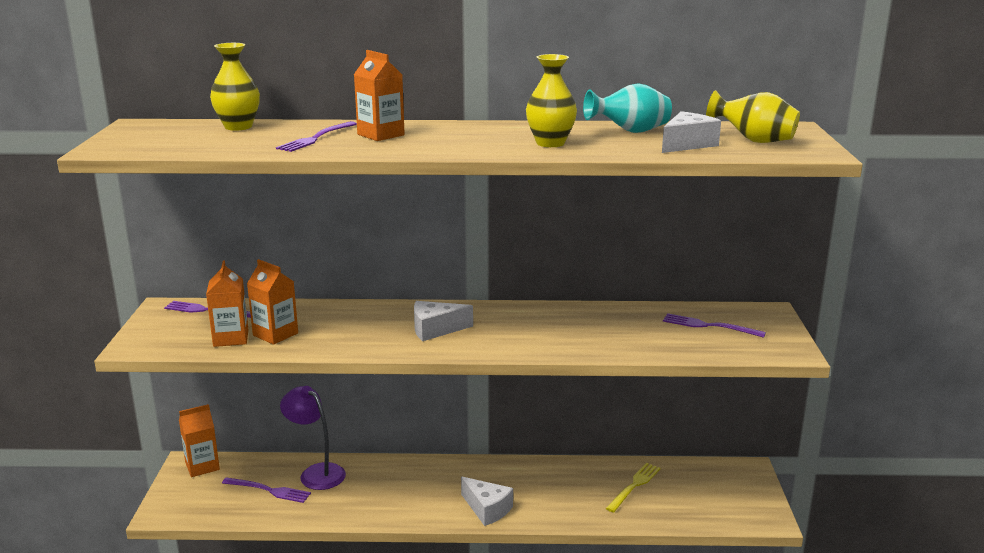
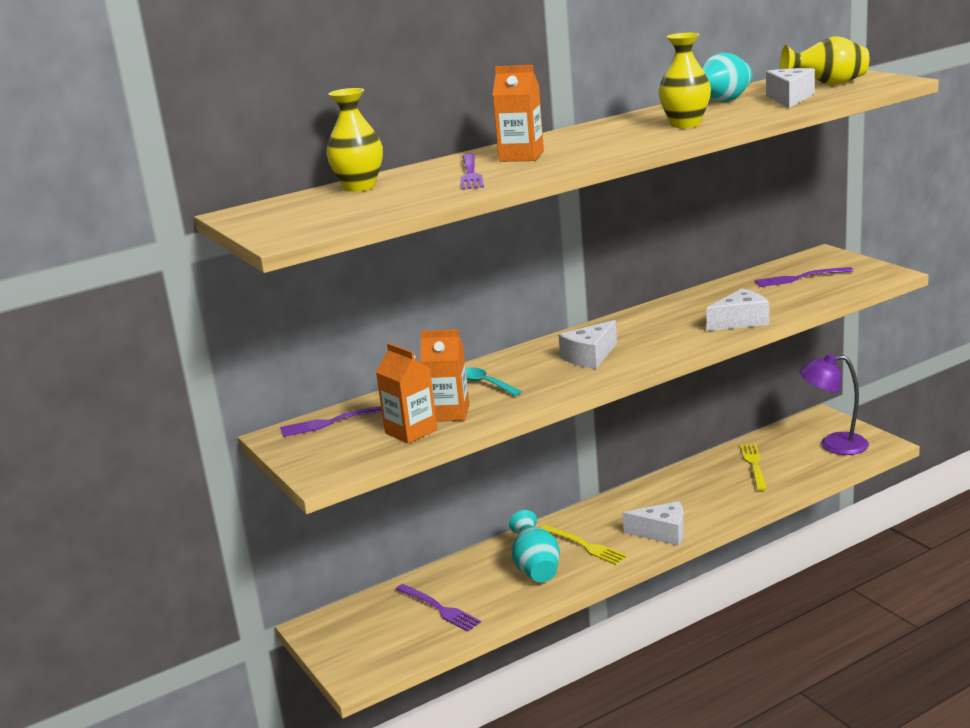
camera: 30 degrees left, 0 degrees up
(202, 466) = (334, 622): orange carton -> none
(270, 490) = (440, 609): purple fork -> purple fork turned 60 degrees clockwise
(316, 473) = (463, 576): purple lamp -> purple lamp (833, 445)
(335, 321) = (485, 383): none -> turquoise spoon
(366, 492) = (536, 569): none -> turquoise vase
(421, 491) = (585, 546): none -> yellow fork
(592, 346) = (740, 321): none -> white cheese

